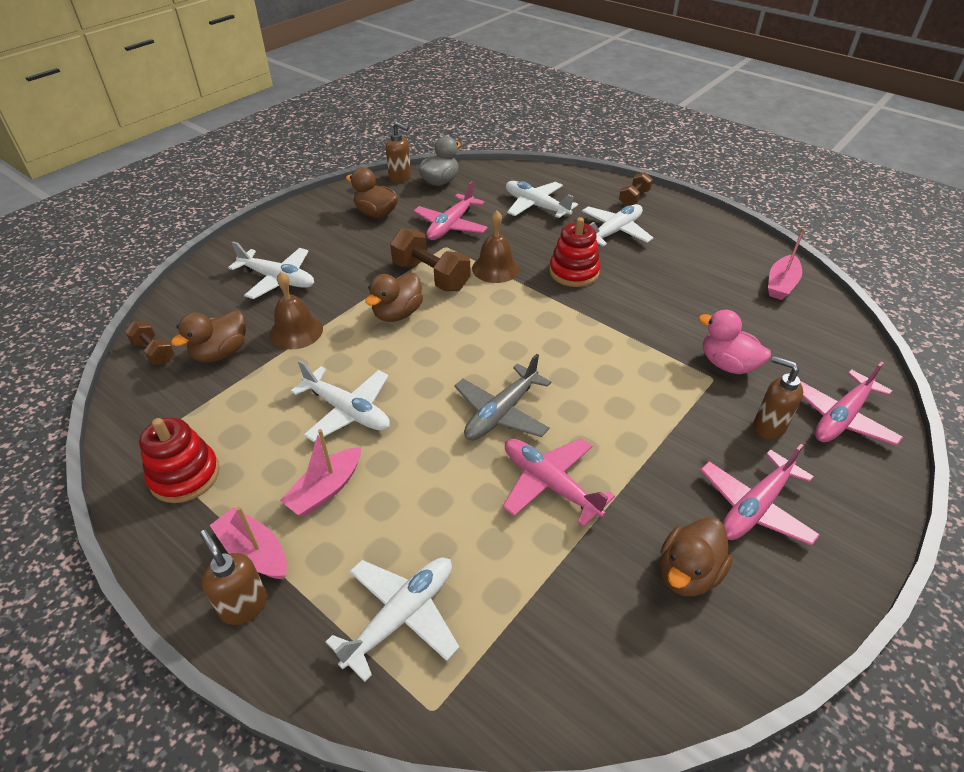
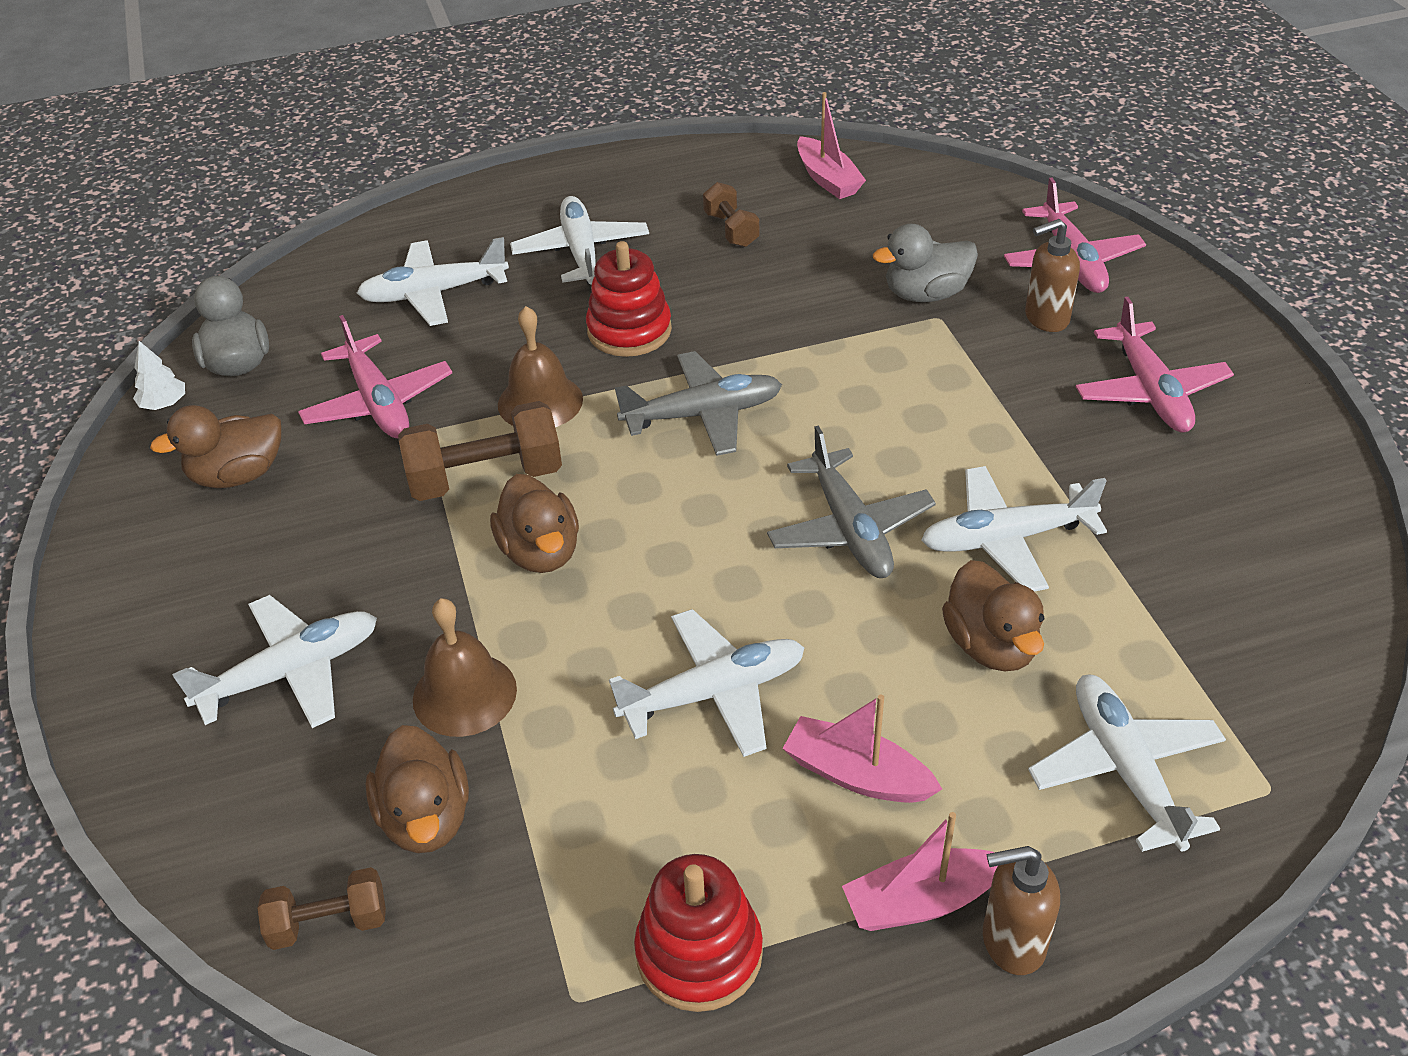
camera: 55 degrees left, 0 degrees up
(326, 489) = (857, 775): pink boat -> pink boat turned 135 degrees clockwise
(400, 177) = (164, 404): brown soap dispenser -> white tree
(538, 323) = (703, 414): none -> grey plane
(549, 484) = (1005, 539): pink plane -> white plane
(634, 198) = (525, 197): brown dumbbell -> brown dumbbell (731, 230)
(688, 573) = (1205, 488): brown duck -> brown duck (991, 645)
(727, 364) = (925, 294): pink duck -> grey duck

